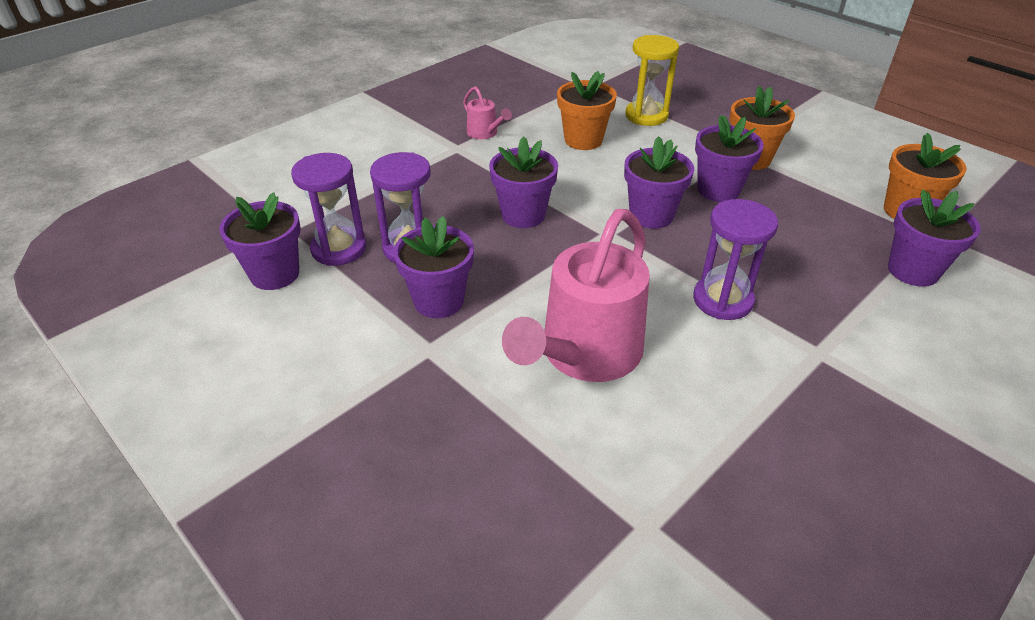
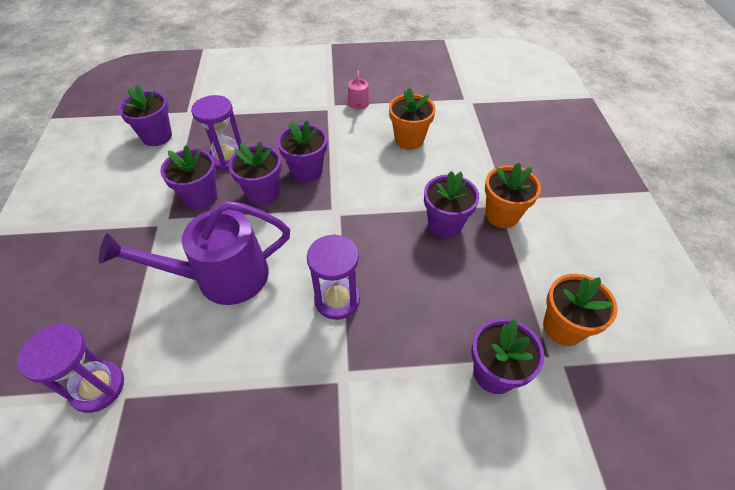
camera: 40 degrees right, 10 degrees up
(339, 249) = (198, 138): purple hourglass -> purple hourglass (98, 387)
(585, 354) = (222, 277): pink watering can -> purple watering can
(646, 116) = (475, 143): yellow hourglass -> none
(651, 215) = (376, 216): purple flower pot -> purple flower pot (263, 193)

